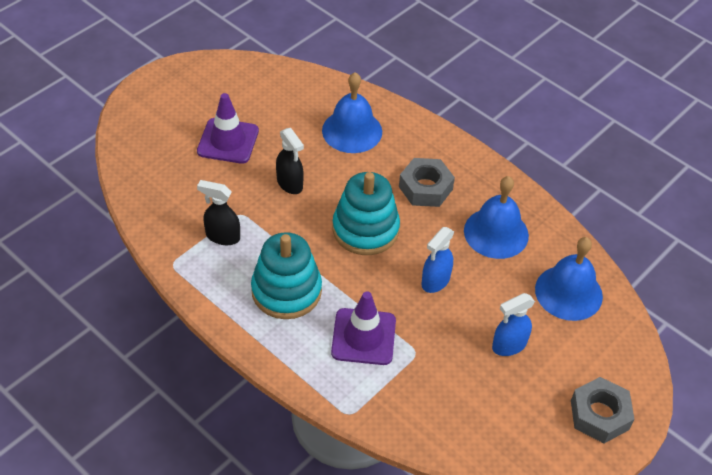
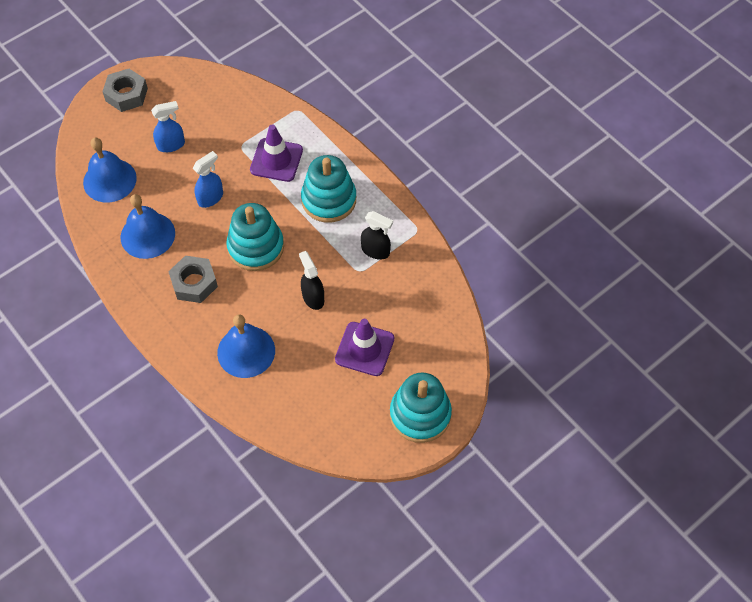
camera: 170 degrees left, 10 degrees up
(168, 93) = (420, 414): none -> turquoise stacking toy

